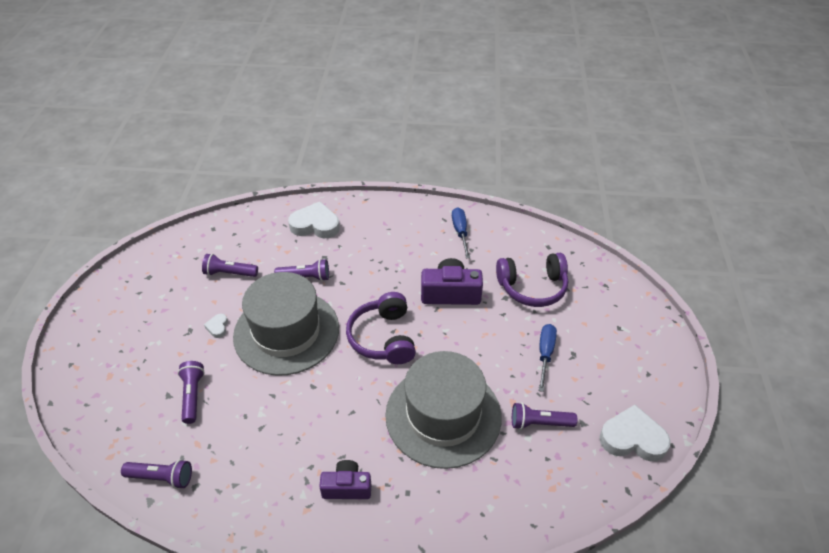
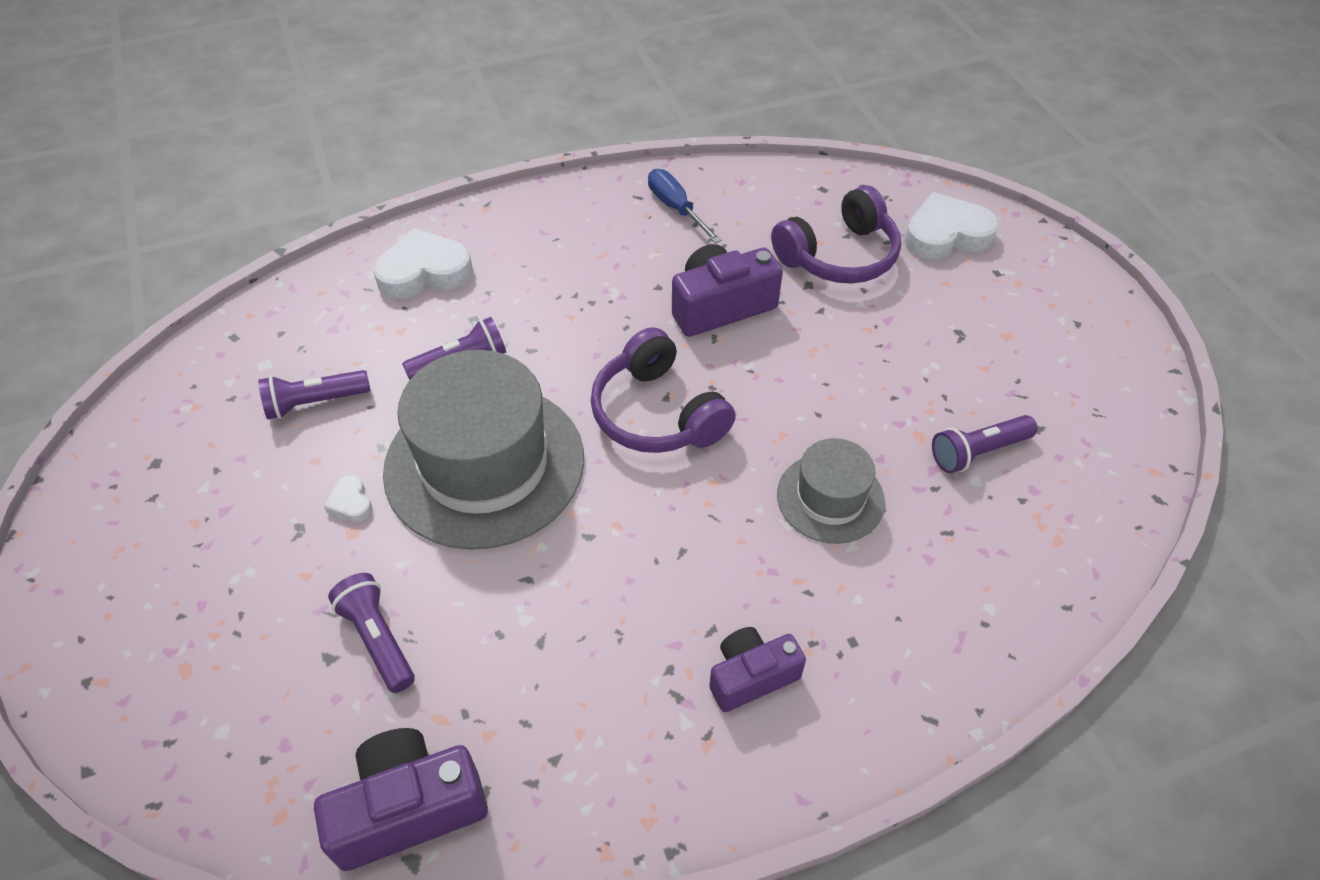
camera: 25 degrees left, 5 degrees up
(161, 477) = (409, 808): purple flashlight -> purple camera
(443, 415) = (830, 498): grey hat -> grey hat, size x0.52
(545, 354) = (920, 347): blue screwdriver -> none
(632, 438) = (1117, 422): white heart -> white heart (946, 235)

